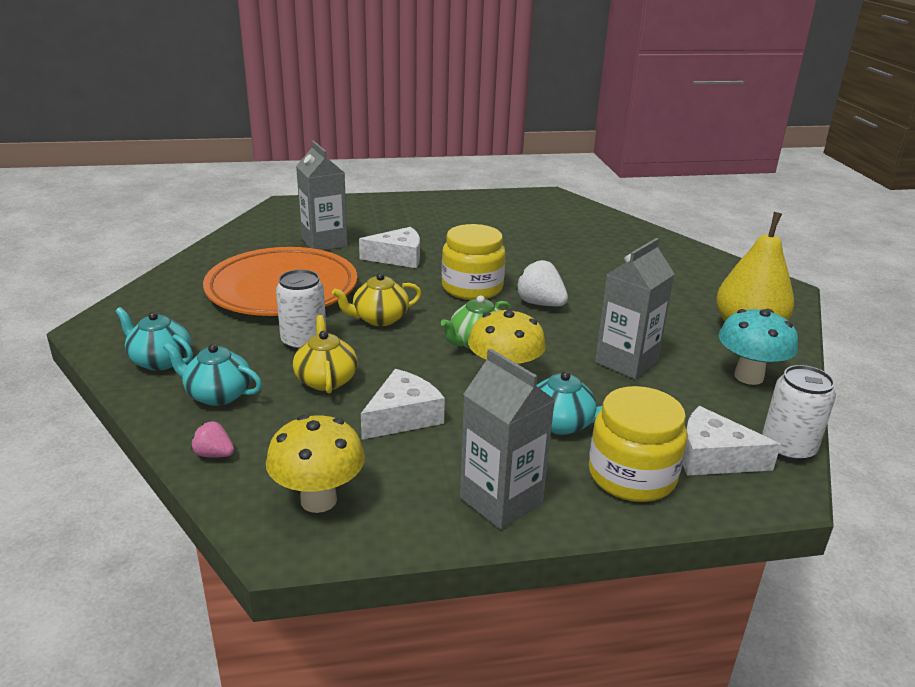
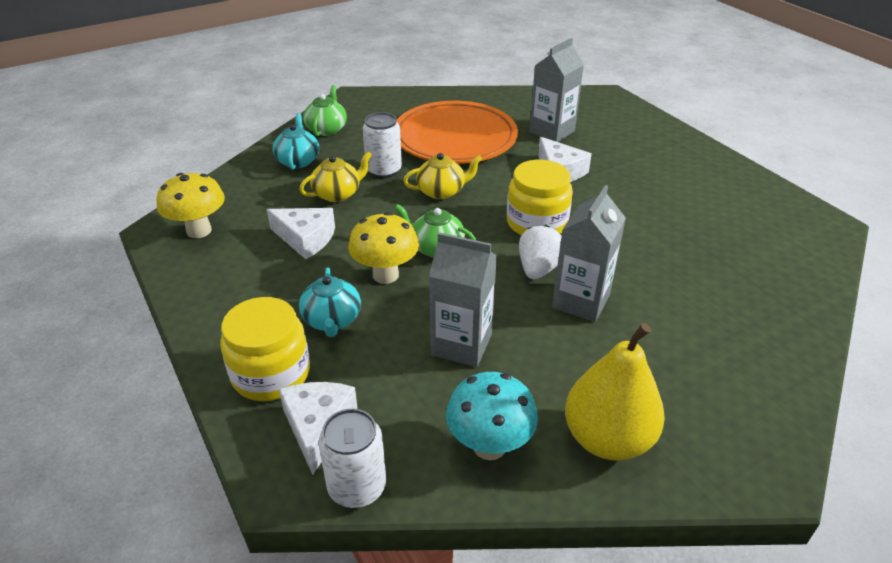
camera: 70 degrees right, 10 degrees up
(160, 361) = (327, 129): turquoise teapot -> green teapot
(214, 454) = (233, 181): pink strawberry -> none
(379, 319) = (441, 191): yellow teapot -> yellow teapot turned 120 degrees clockwise
(501, 500) = (218, 307): grey carton -> grey carton (581, 301)

